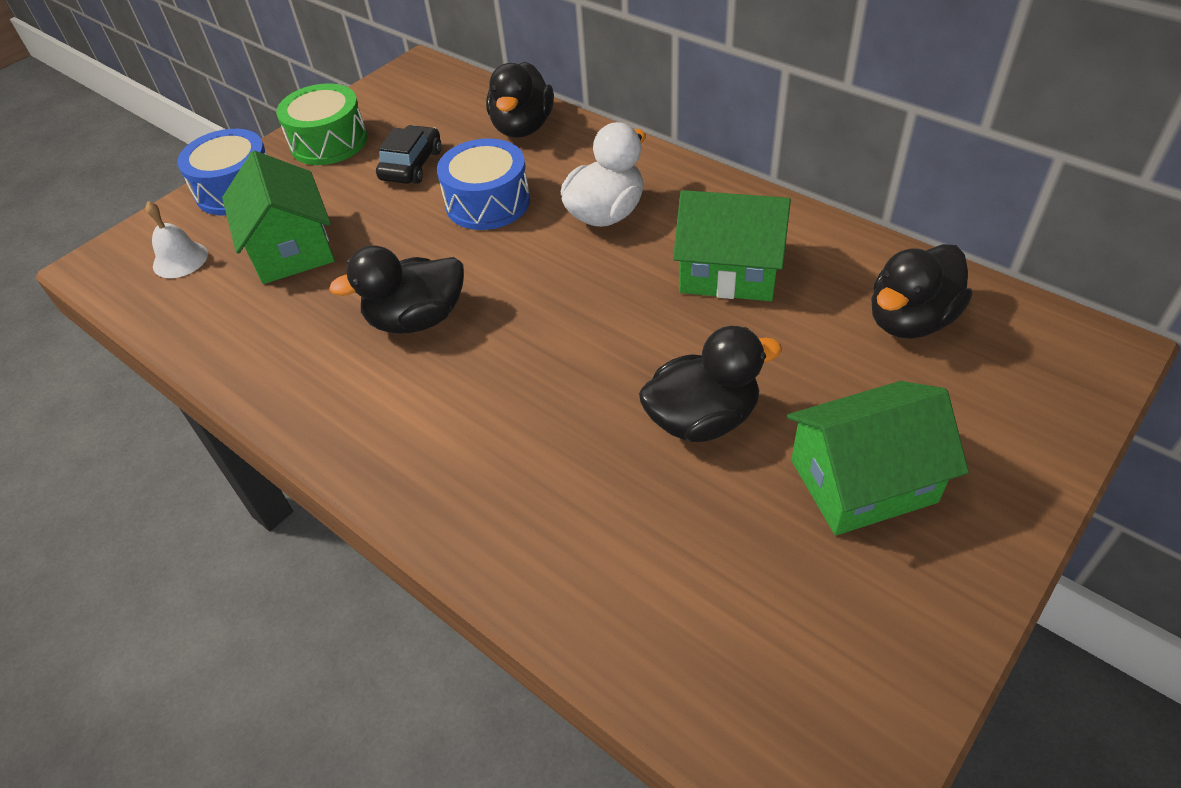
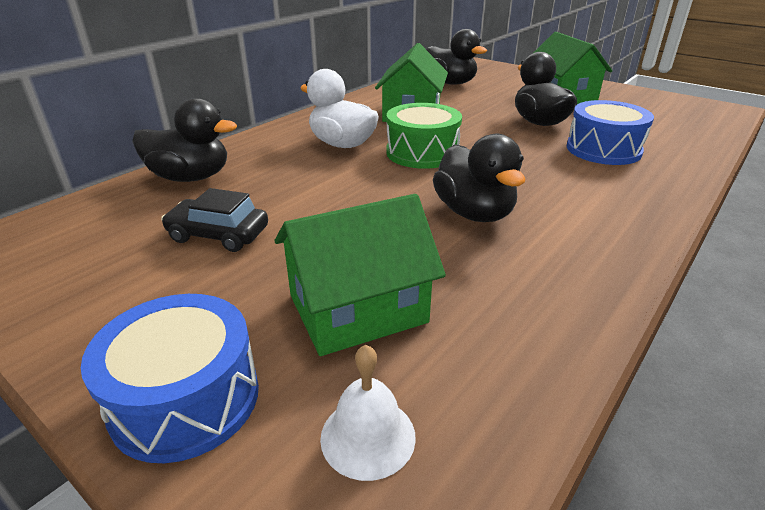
camera: 95 degrees left, 15 degrees down
(329, 142) = (111, 308): green drum -> green drum (422, 153)
(488, 202) = (309, 189): blue drum -> blue drum (603, 149)

